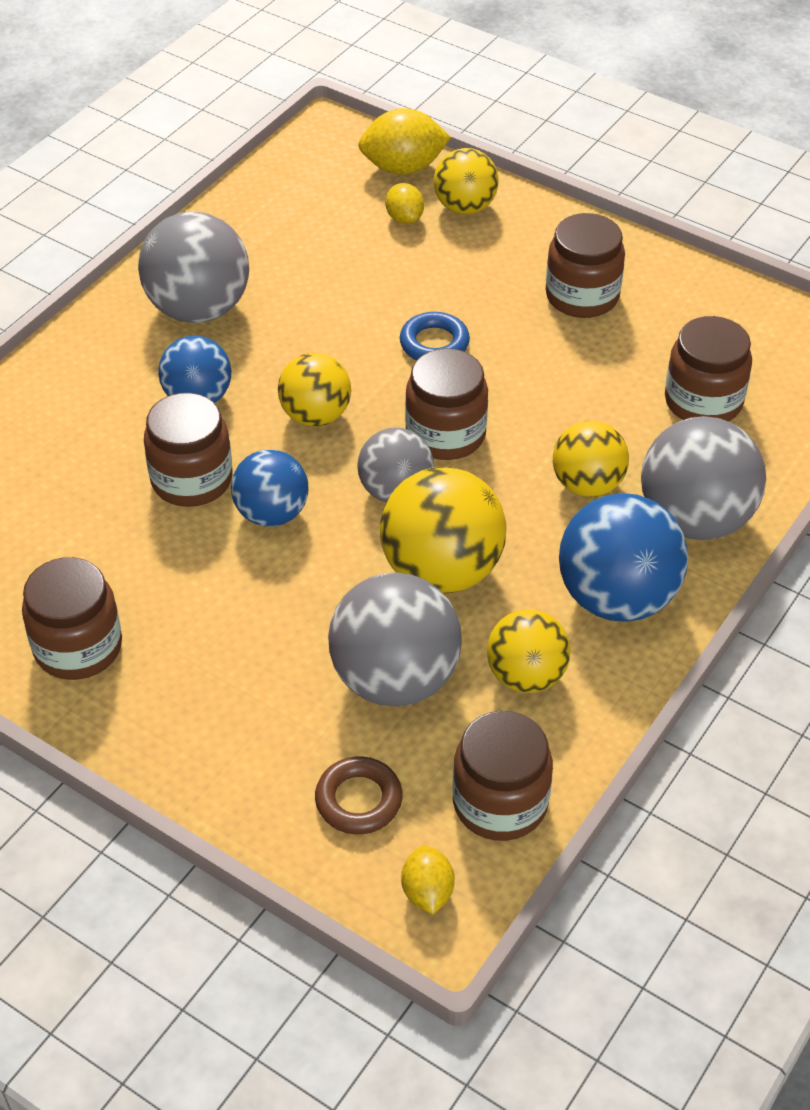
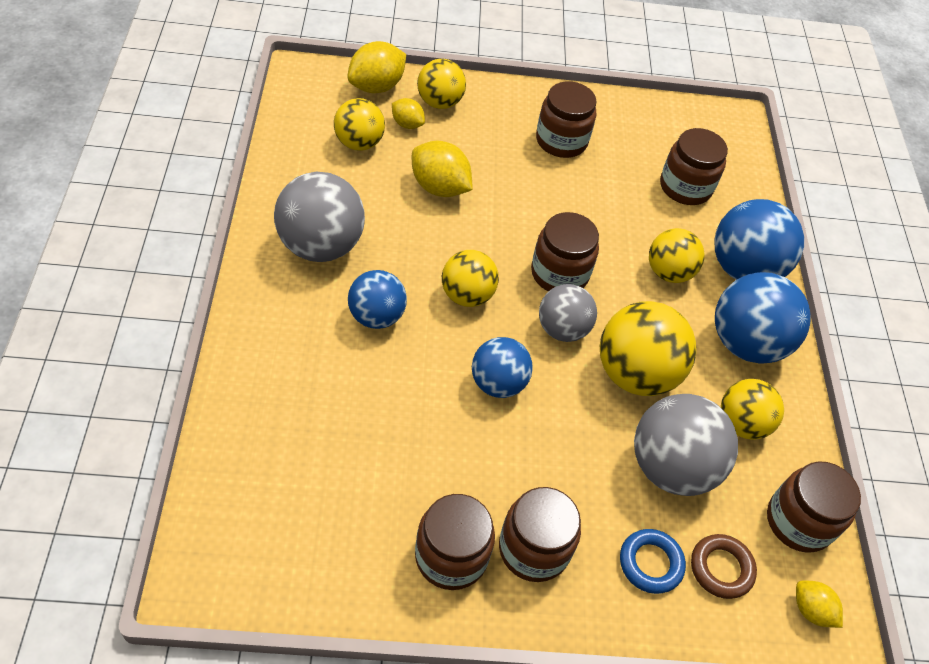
camera: 40 degrees left, 5 degrees up
(192, 480) = (423, 382): brown jar -> brown jar (533, 549)
(330, 220) = (359, 143): none -> yellow ball
(383, 296) = (439, 187): none -> yellow lemon
(434, 343) = (500, 210): blue ring -> blue ring (650, 563)
(695, 519) = (744, 269): grey ball -> blue ball

